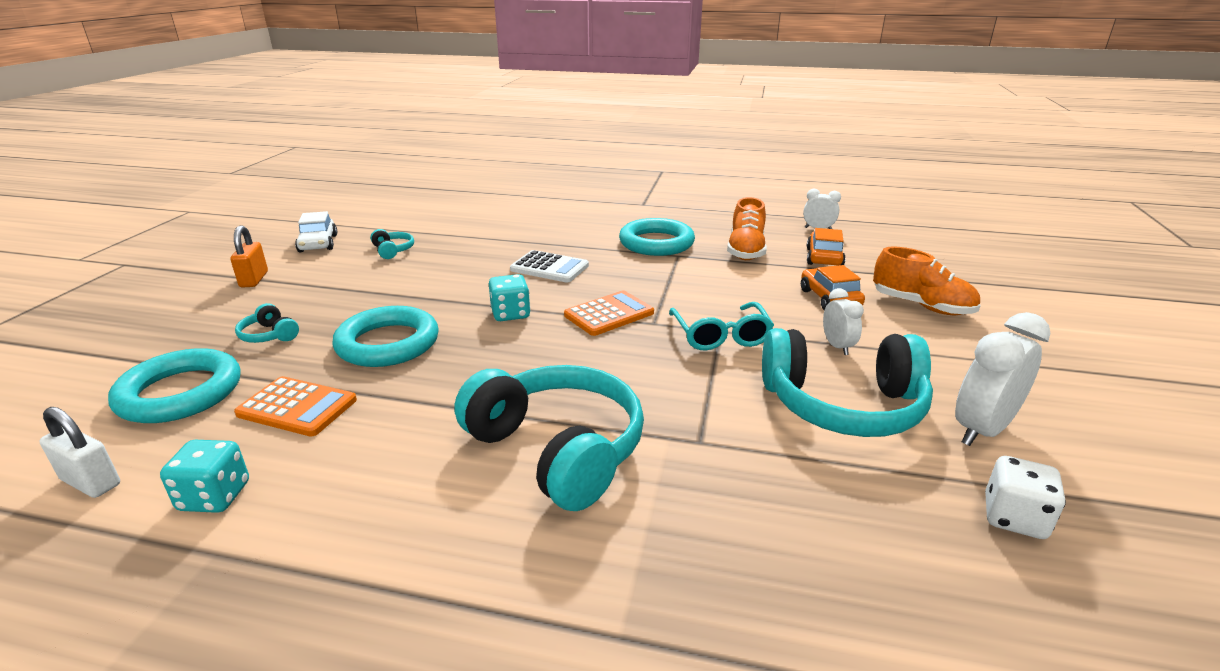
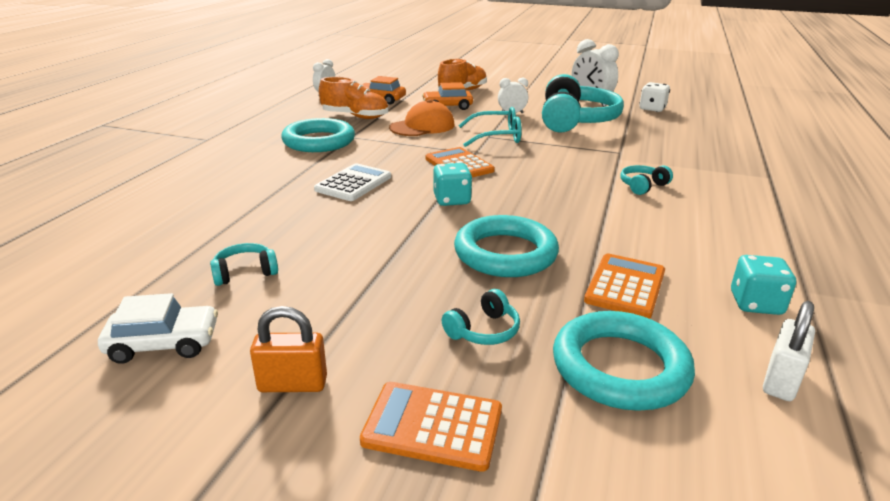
camera: 85 degrees left, 0 degrees up
(181, 321) = (433, 426): none -> orange calculator
(557, 450) = (642, 186): turquoise headphones -> turquoise headphones, size x0.42
(733, 287) = (422, 126): none -> orange cap

